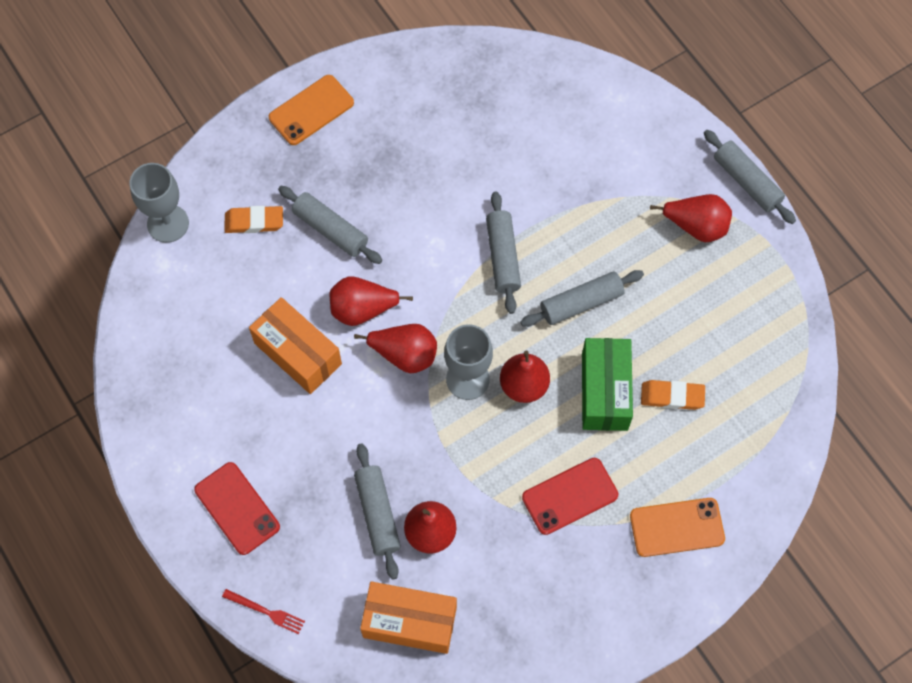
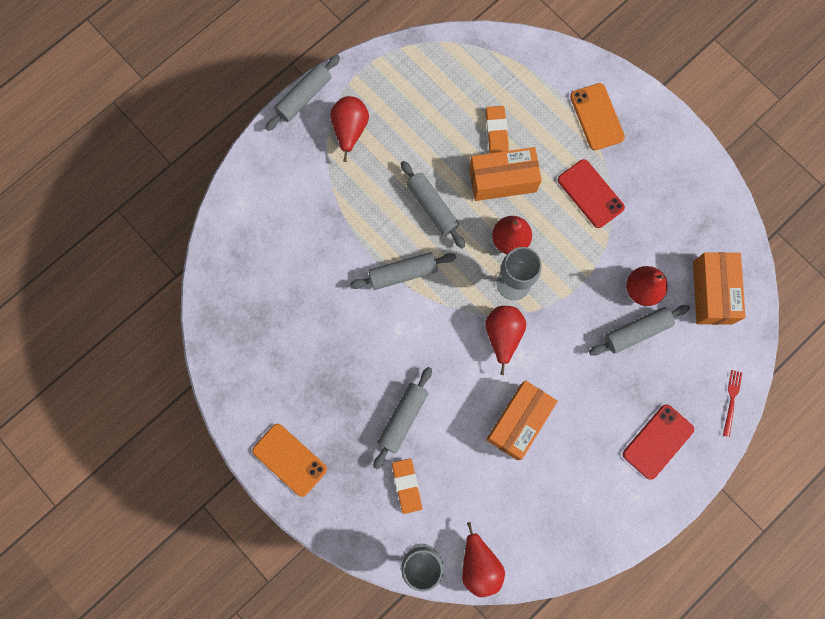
camera: 100 degrees left, 10 degrees up
(362, 310) = (470, 377): red pear -> red pear (479, 565)
(604, 391) = (502, 180): green box -> orange box

